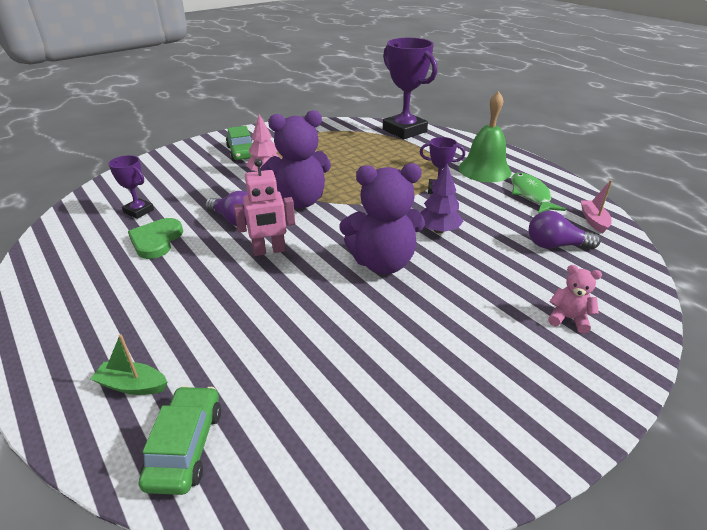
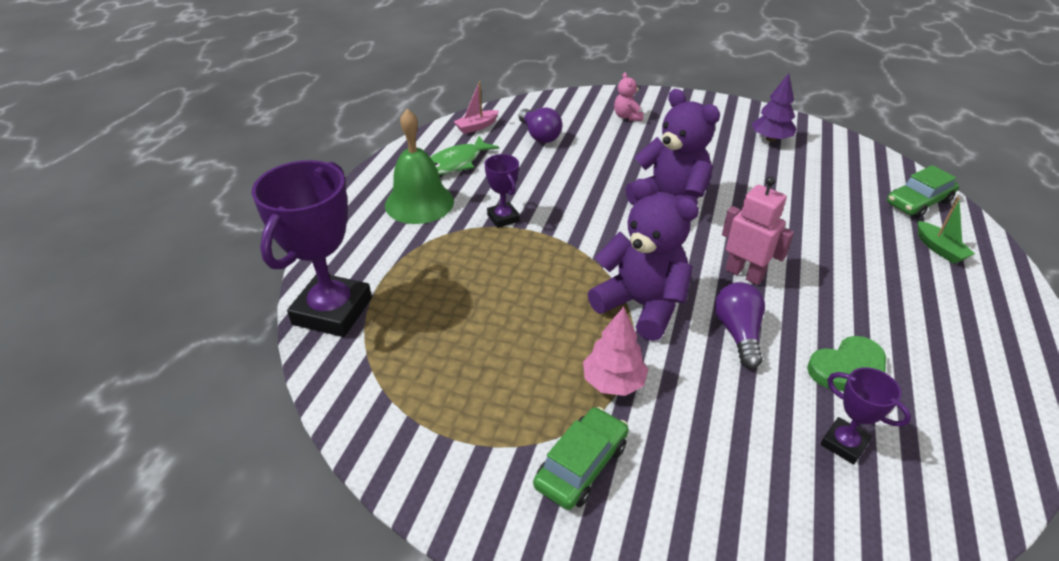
camera: 125 degrees left, 5 degrees up
(139, 211) = (844, 443): purple trophy -> purple trophy turned 45 degrees counterclockwise
(438, 230) = (584, 193): purple tree -> purple tree (771, 139)

